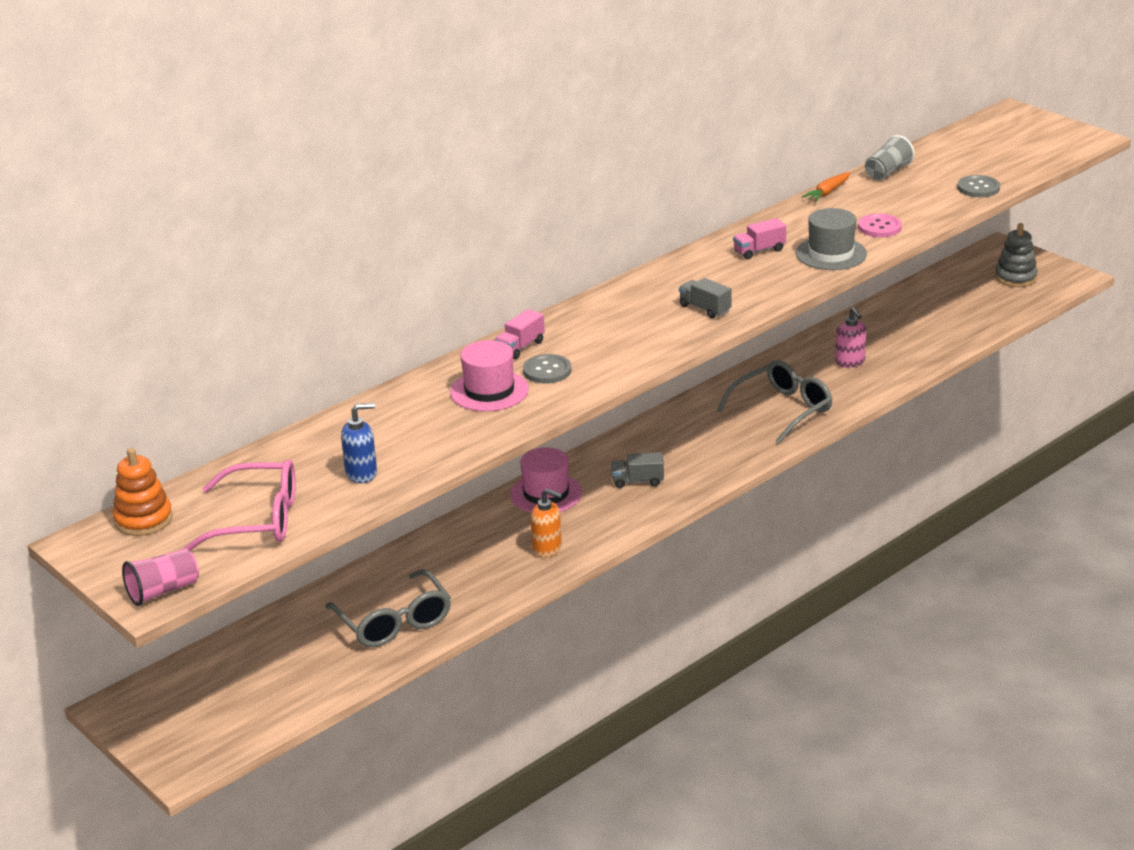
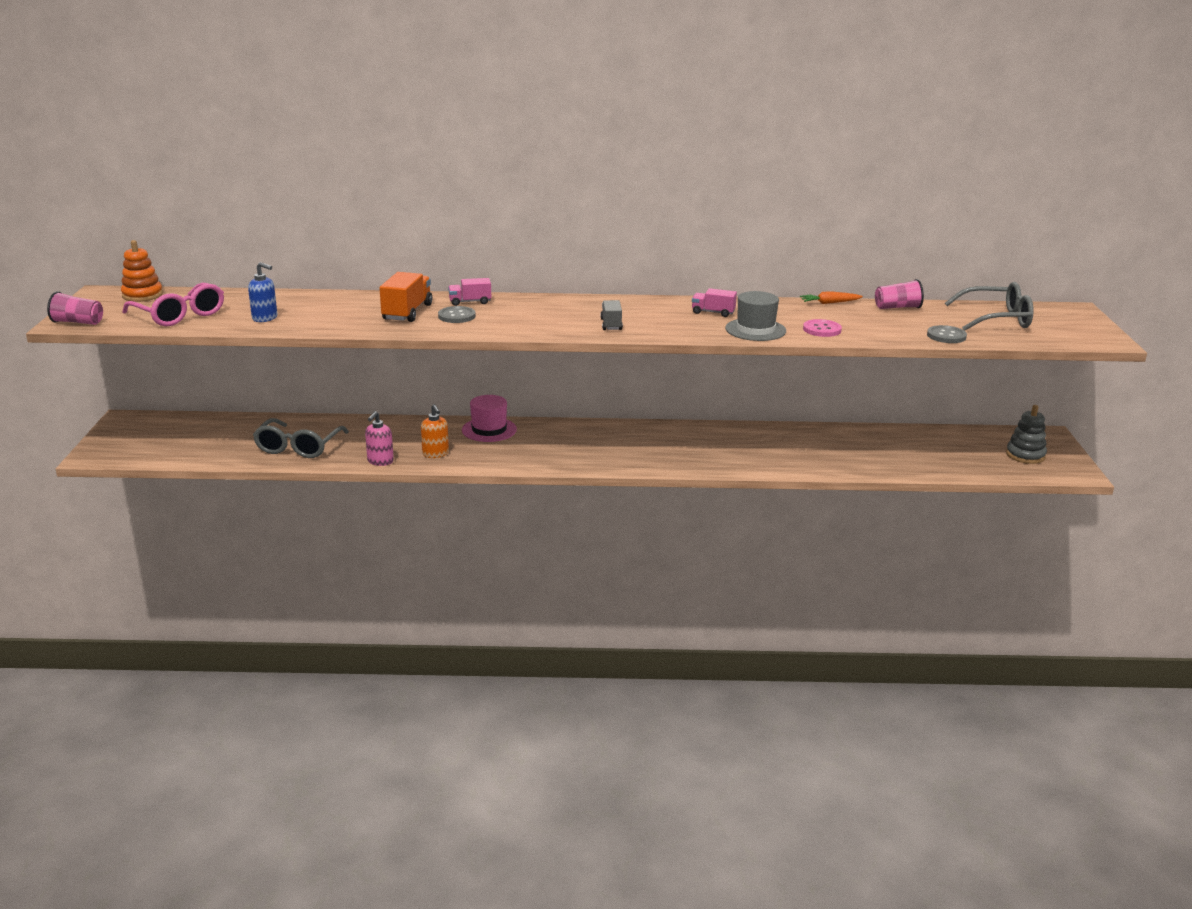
camera: 40 degrees right, 5 degrees down
(489, 391) = (407, 312): pink hat -> orange truck
(637, 481) = (549, 447): grey truck -> none
(783, 409) = (708, 453): grey glasses -> grey glasses (997, 319)
(850, 362) = (803, 449): pink soap dispenser -> pink soap dispenser (380, 461)
(887, 172) = (897, 307): grey cup -> pink cup

